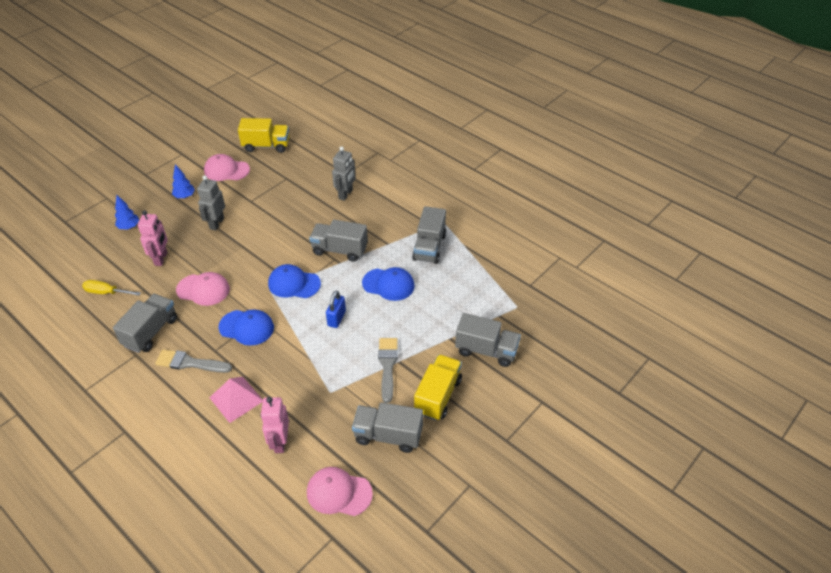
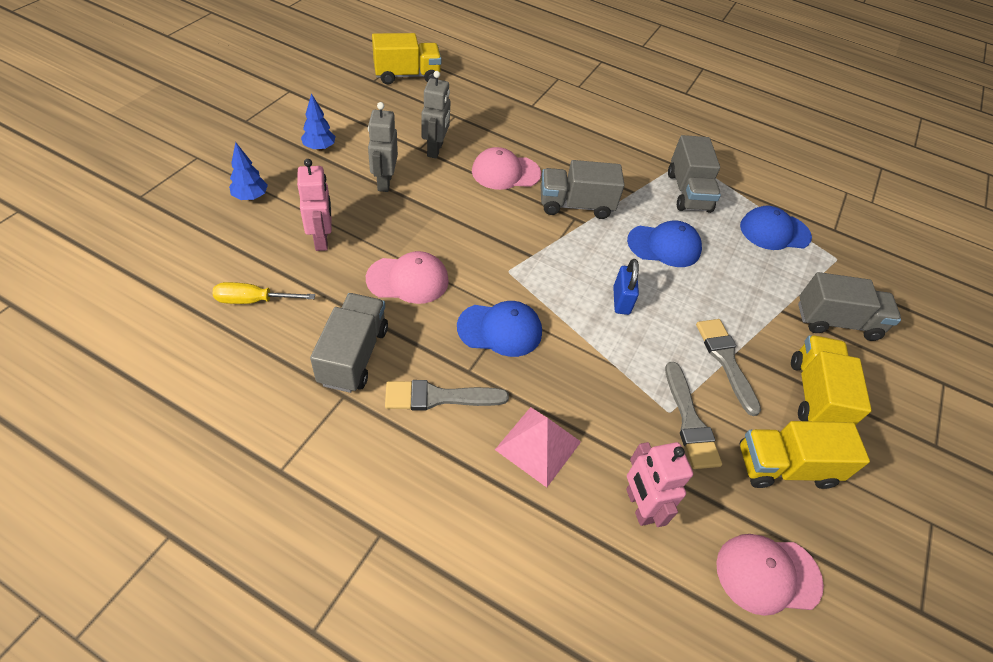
camera: 20 degrees left, 5 degrees up
(226, 170) = (365, 109): pink cap -> pink cap (505, 172)
(294, 284) = (537, 257): blue cap -> blue cap (774, 231)
(340, 399) = (689, 421): none -> grey brush
(346, 194) = (545, 132): grey robot -> grey robot (435, 150)
(388, 436) = (784, 467): grey truck -> yellow truck

